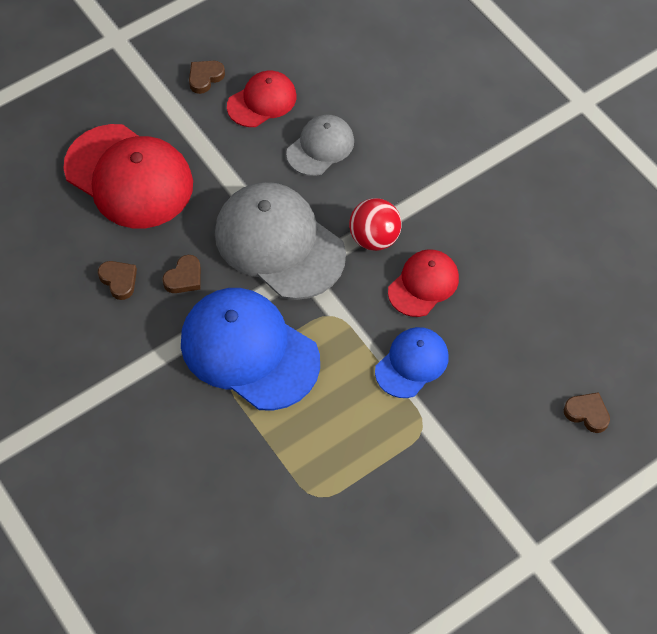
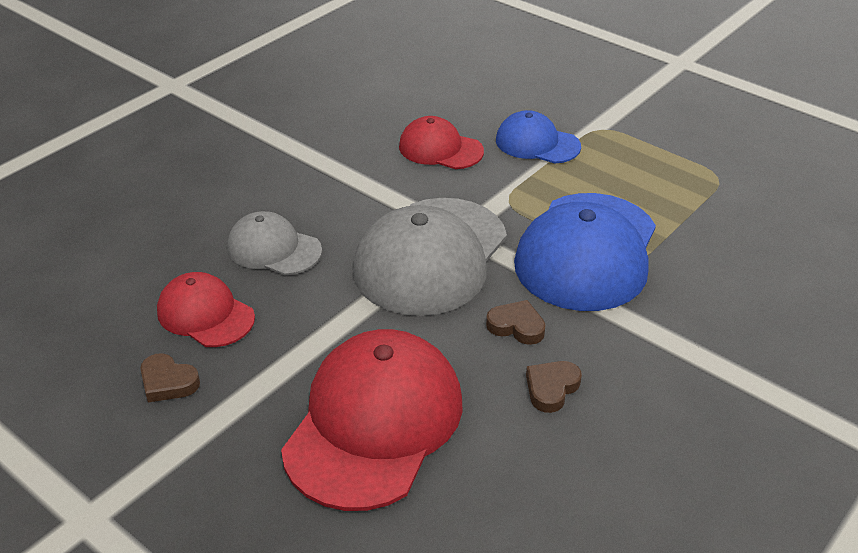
camera: 105 degrees left, 20 degrees down
(374, 238) = (395, 188): red ball -> none
(587, 413) = (532, 51): brown heart -> none

